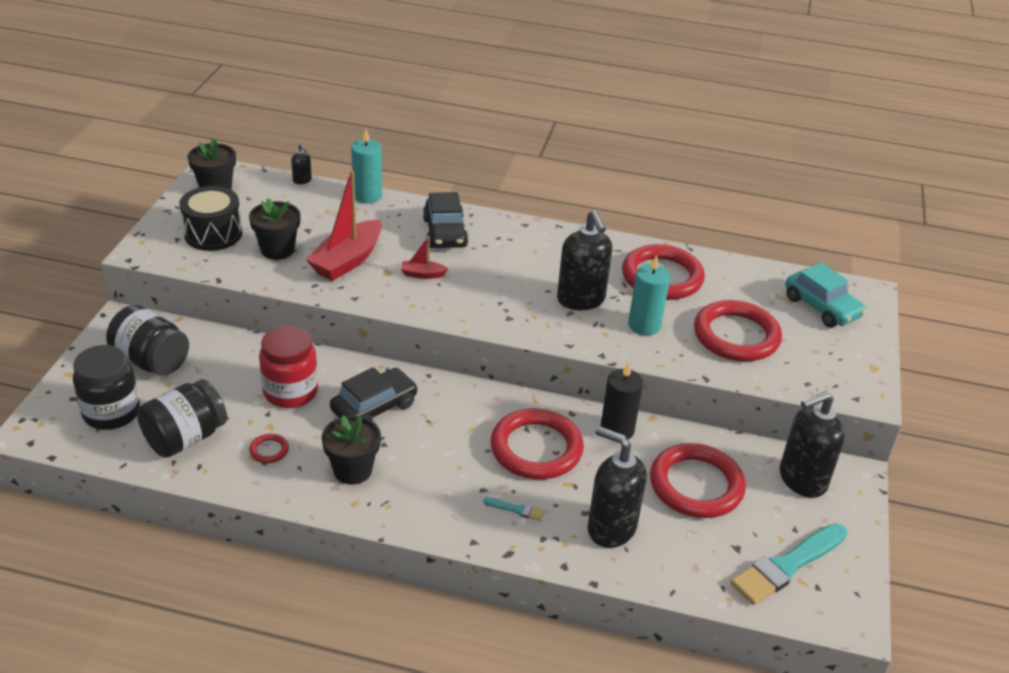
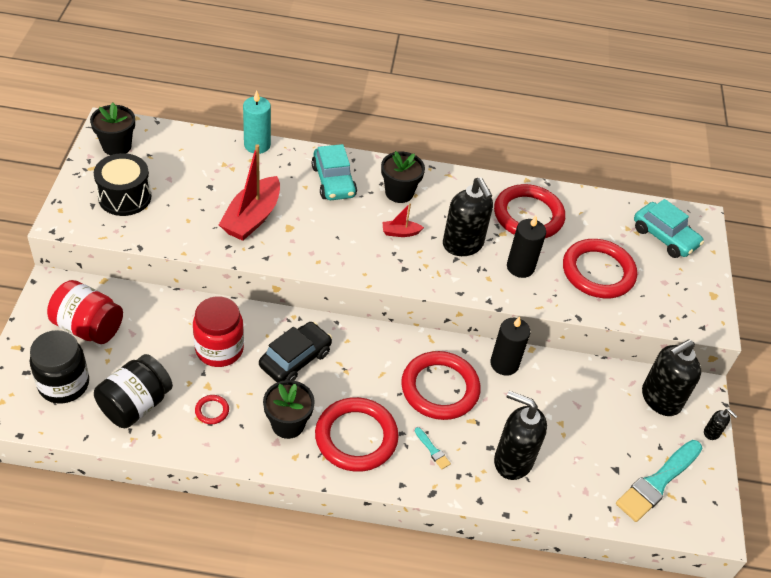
camera: 10 degrees left, 10 degrees up
(151, 361) = (88, 327): black jar -> red jar
(277, 250) = (187, 210): black flower pot -> black flower pot (399, 192)
(302, 180) = (194, 131): black soap dispenser -> black soap dispenser (712, 433)
(422, 274) = (321, 228): red boat -> red boat (400, 232)
(445, 233) = (333, 181): black car -> turquoise car
(516, 509) = (432, 450): turquoise brush -> turquoise brush turned 45 degrees clockwise
(644, 325) = (520, 267): turquoise candle -> black candle
(696, 485) = (576, 412): red ring -> red ring (356, 437)

